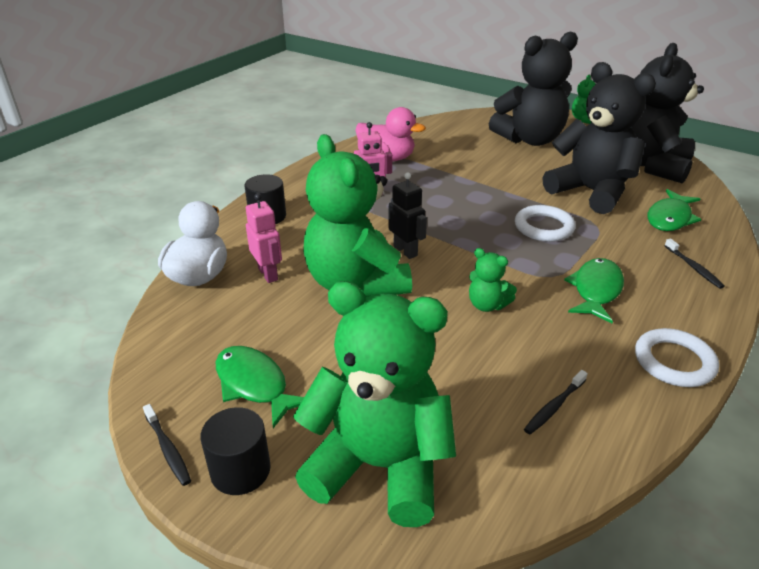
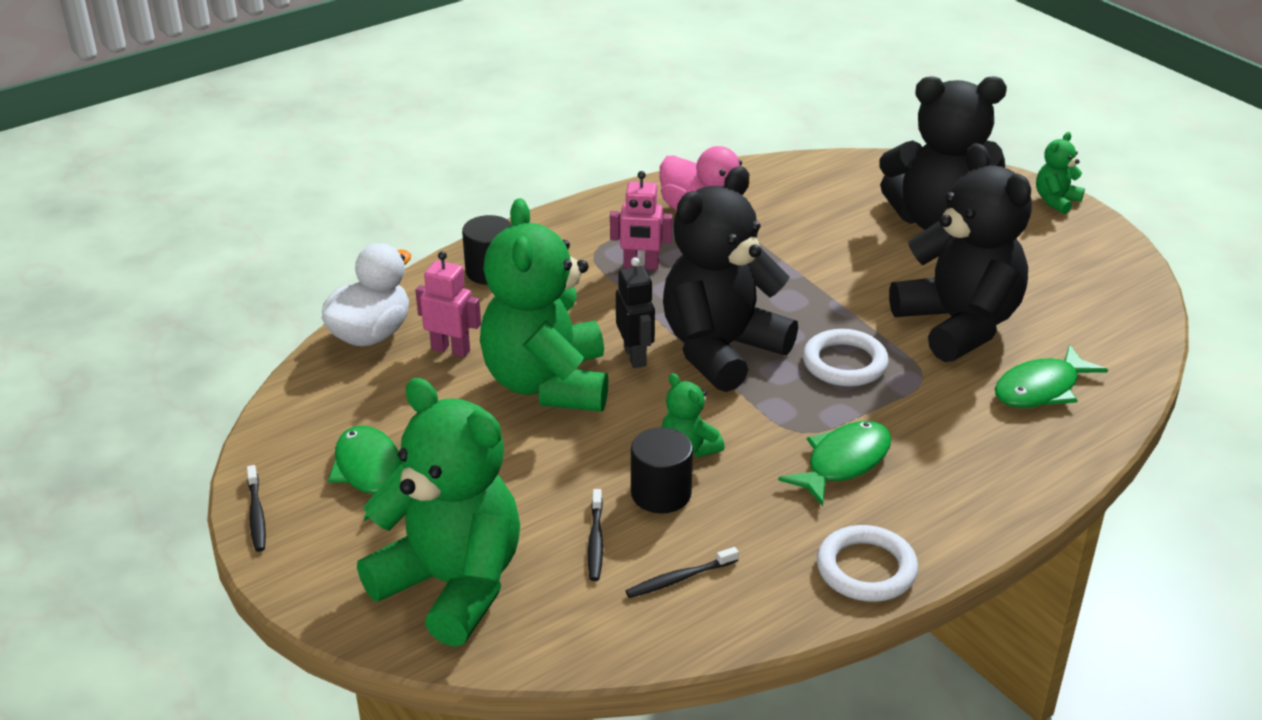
camera: 20 degrees right, 0 degrees up
(240, 470) = (316, 552): black cylinder -> black cylinder (661, 493)
(268, 274) = (451, 349): pink robot -> pink robot turned 60 degrees counterclockwise
(651, 165) = (1093, 302): black teddy bear -> black teddy bear (721, 350)
(693, 268) = (1006, 464): black toothbrush -> black toothbrush (595, 541)

